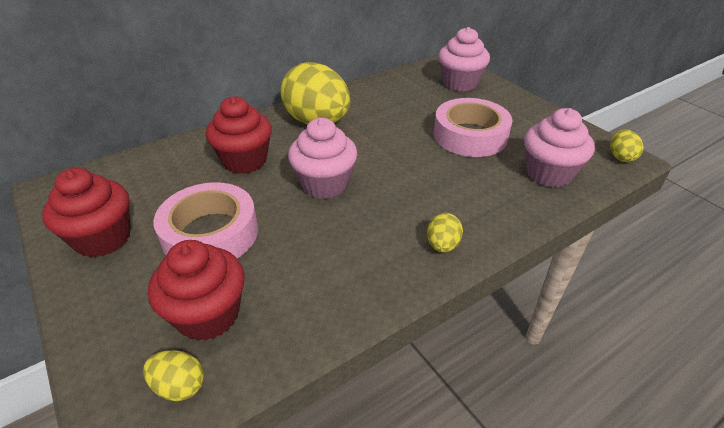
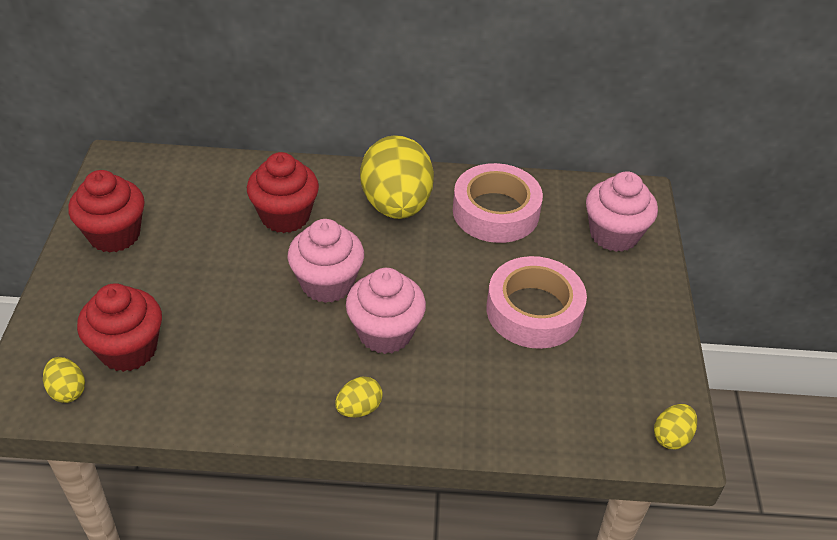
camera: 35 degrees right, 5 degrees up
(210, 233) = (191, 278): pink tape -> pink tape (495, 212)
(548, 173) = (558, 404): pink cupcake -> pink cupcake (385, 333)

